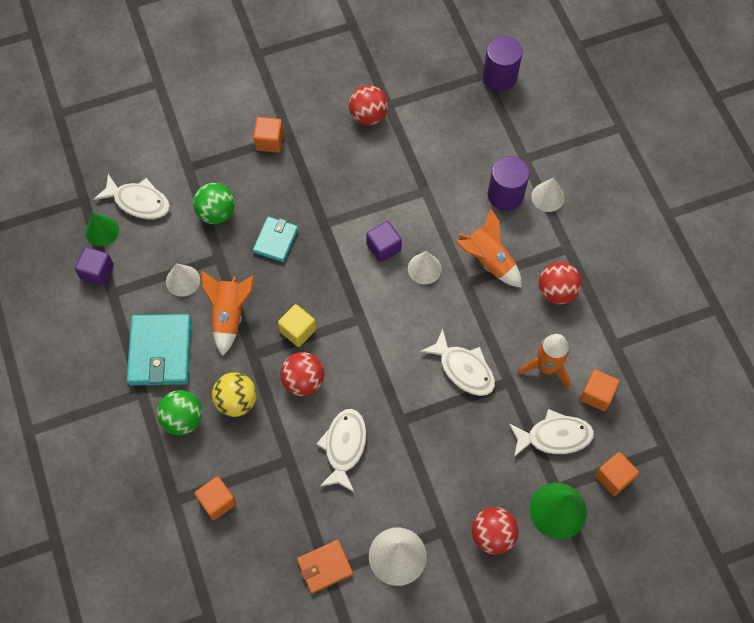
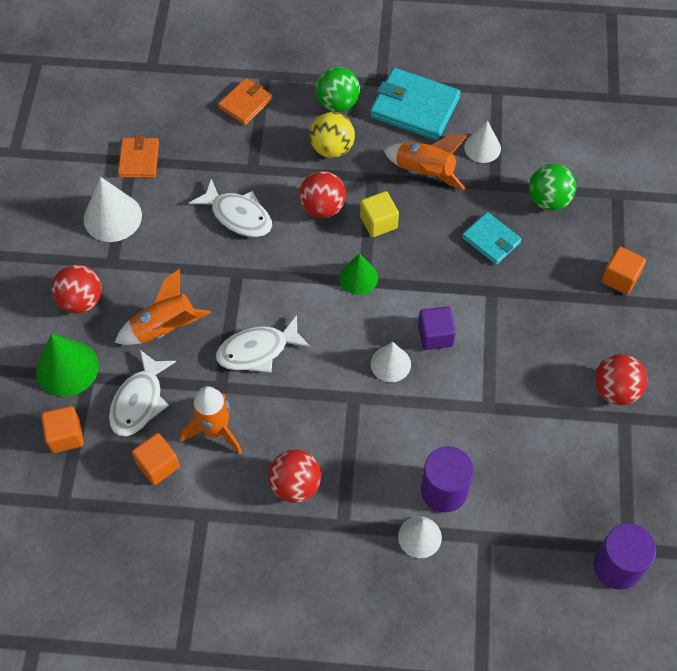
camera: 115 degrees right, 5 degrees down
(97, 272) = (525, 85): purple cube -> none
(102, 231) = (570, 101): green cone -> green cone (358, 277)
(138, 202) = (592, 140): white fish -> none
(217, 501) = (245, 103): orange cube -> orange wallet
(488, 261) = (368, 432): orange rocket -> orange rocket (164, 328)

